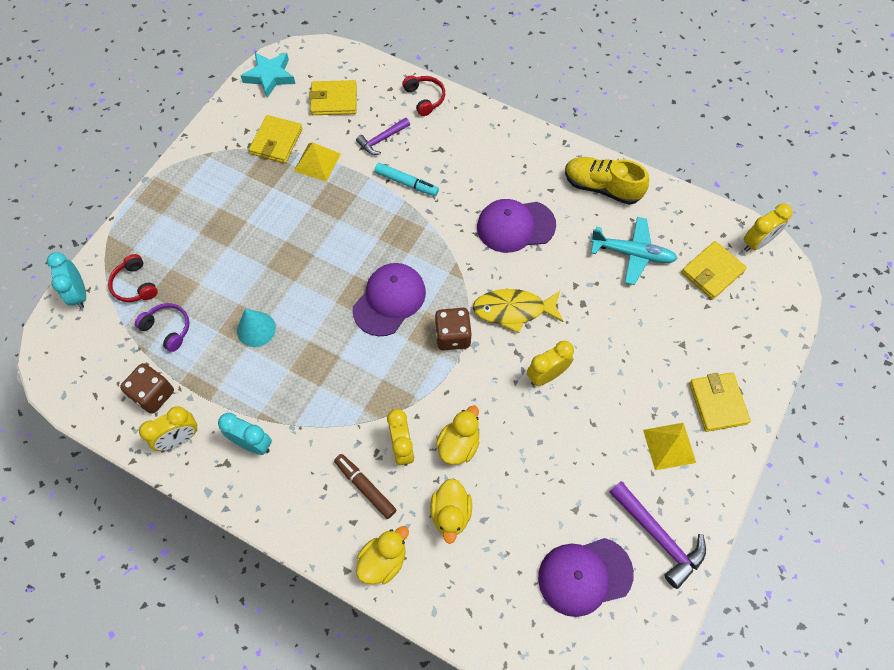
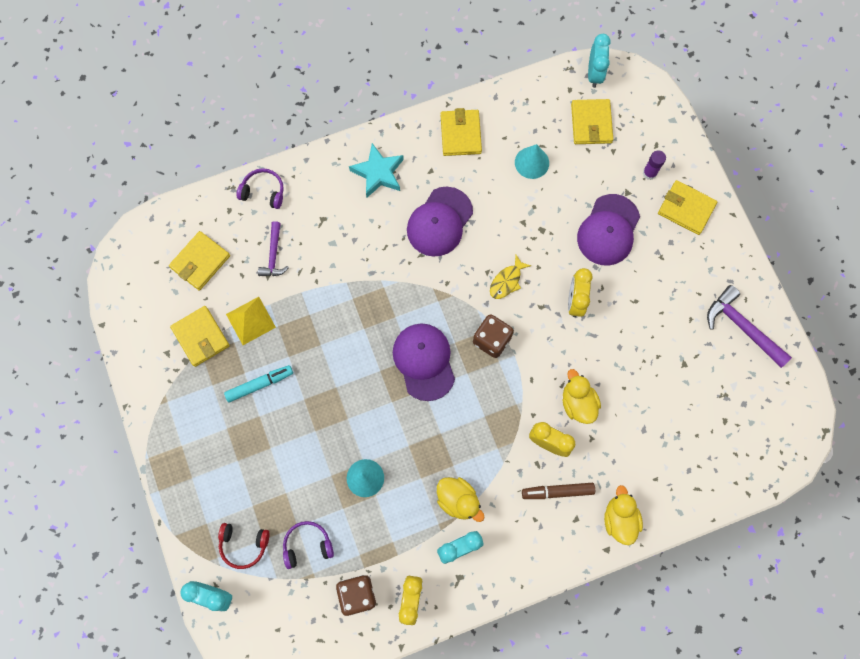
camera: 50 degrees left, 10 degrees up
(270, 76) = (127, 294): turquoise star -> turquoise star (378, 173)
(406, 183) = (331, 269): turquoise marker -> turquoise marker (259, 384)
(425, 98) = (263, 192): red headphones -> purple headphones
(451, 513) = (622, 448): yellow duck -> yellow duck (458, 500)
(513, 310) = (507, 281): yellow fish -> yellow fish, size x0.61
(584, 576) = (731, 396): purple cap -> purple cap (608, 230)
(602, 187) = (460, 134): yellow shoe -> yellow wallet
(632, 254) = (532, 162): turquoise plane -> turquoise cone
(658, 536) = (742, 327): purple hammer -> purple hammer turned 135 degrees counterclockwise
(669, 446) = (689, 266): yellow pyramid -> none
(718, 349) = (649, 173): none -> purple glue stick
(757, 243) = (594, 74): yellow clock -> turquoise clock

